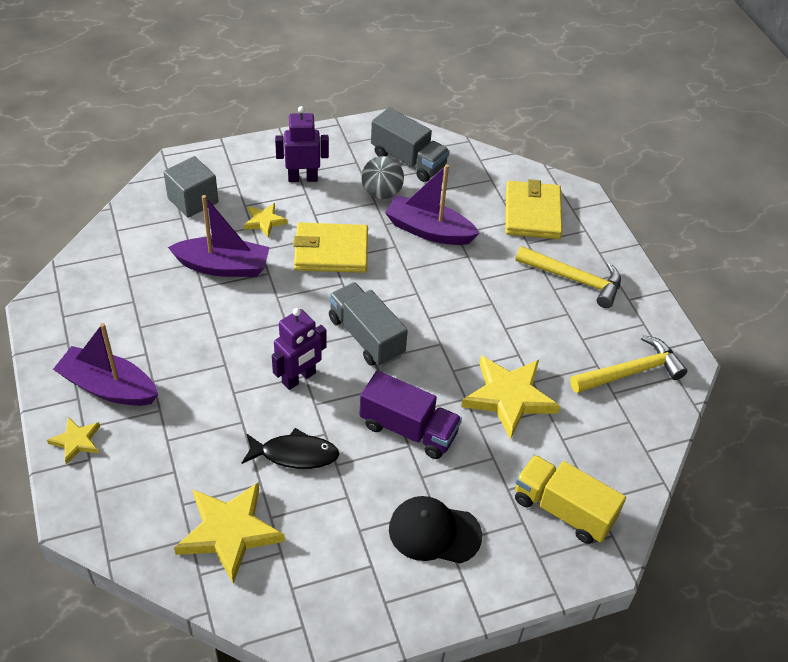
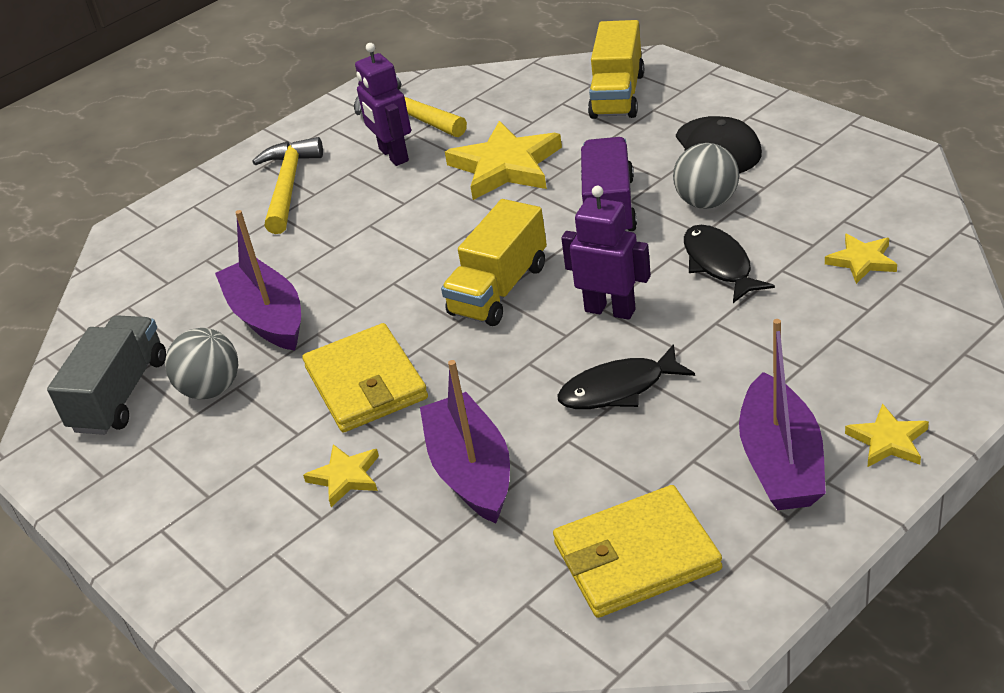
camera: 105 degrees left, 10 degrees down
(193, 200) = (346, 585): grey cube -> none
(227, 349) = (618, 389): none -> black fish
(229, 532) = (862, 261): yellow star -> yellow star, size x0.52
(302, 178) = (218, 484): purple robot -> purple robot (393, 155)
(366, 336) = (499, 289): grey truck -> yellow truck
(369, 486) = (707, 202): none -> grey ball
(429, 230) = (267, 317): purple boat -> purple boat turned 150 degrees clockwise
(532, 213) = (182, 251): yellow wallet -> yellow wallet (636, 556)

